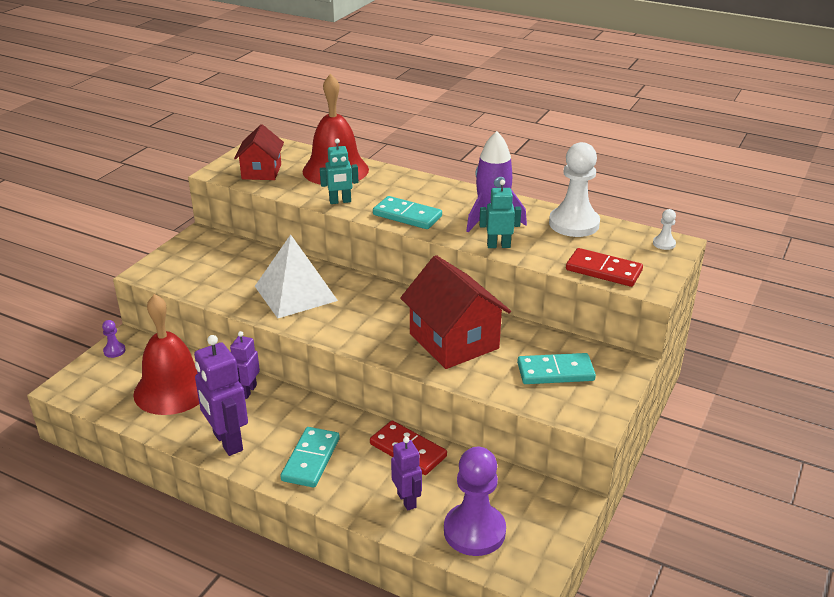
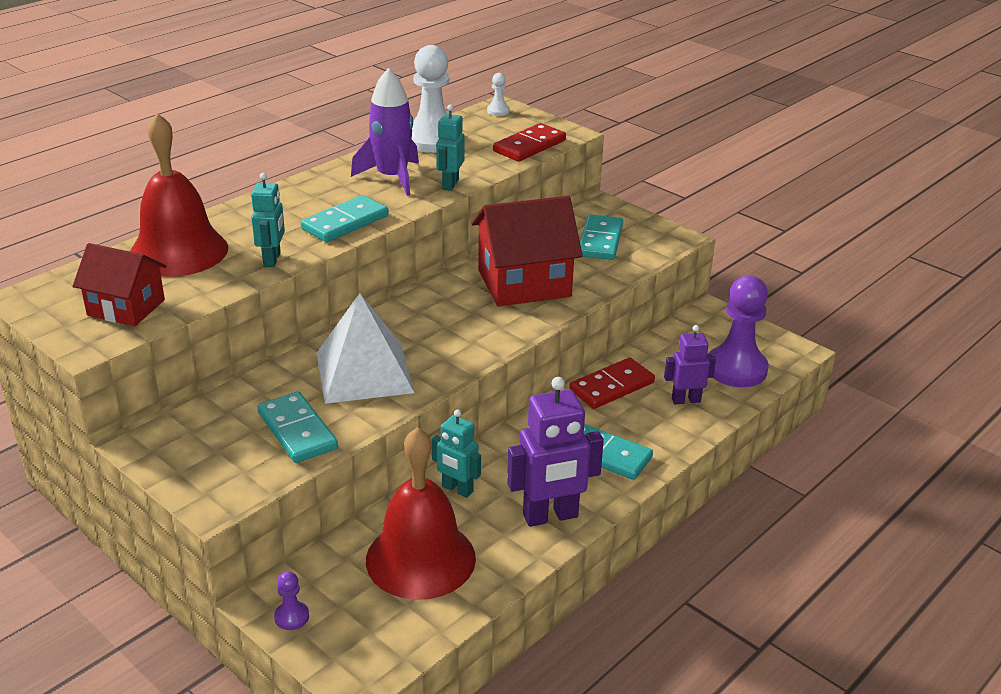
camera: 75 degrees left, 0 degrees up
(221, 283) = (297, 431): none -> turquoise domino
(247, 391) = (457, 489): purple robot -> turquoise robot

